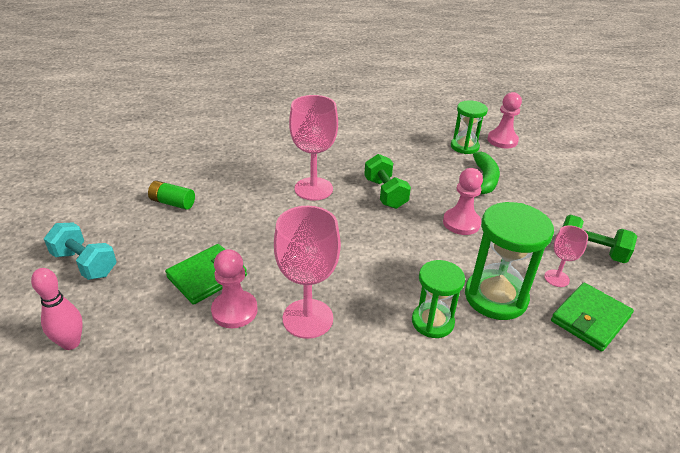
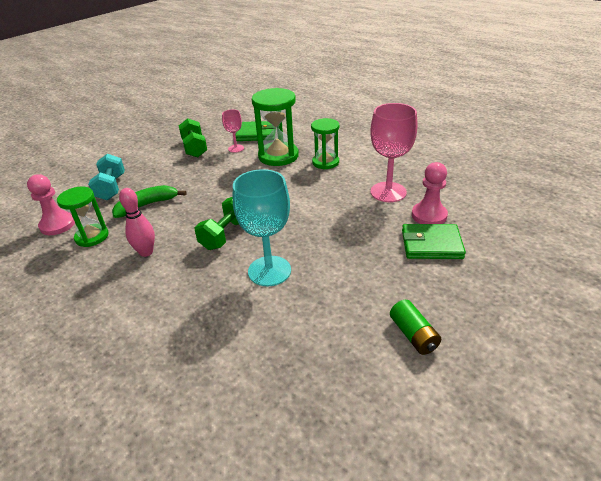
camera: 130 degrees left, 0 degrees up
(71, 343) = (556, 248): pink bowling pin -> pink bowling pin (146, 252)
(85, 264) = (534, 309): turquoise dumbbell -> turquoise dumbbell (111, 188)
(313, 189) = (269, 271): pink goblet -> turquoise goblet
(461, 223) = (221, 190): pink pawn -> none

